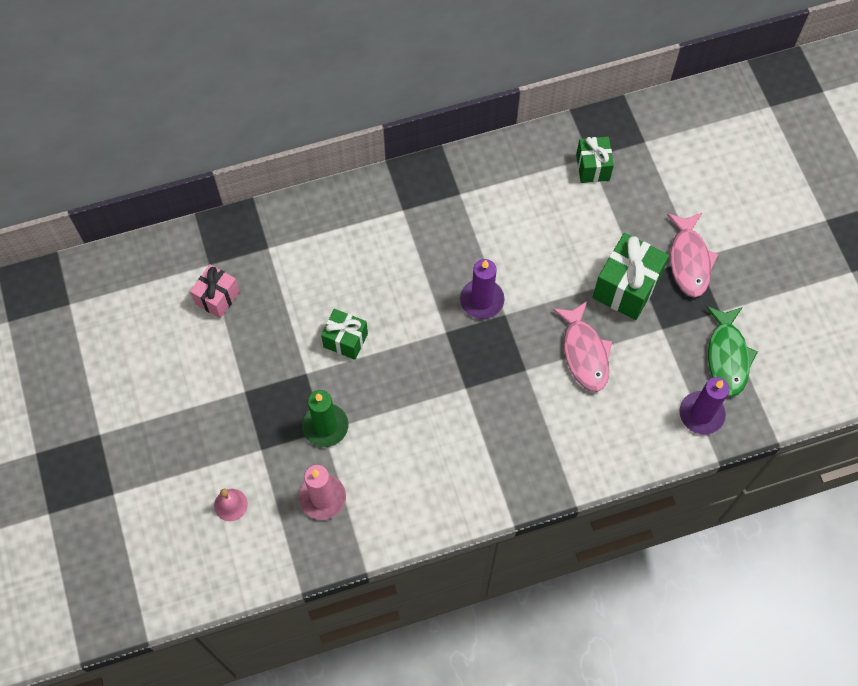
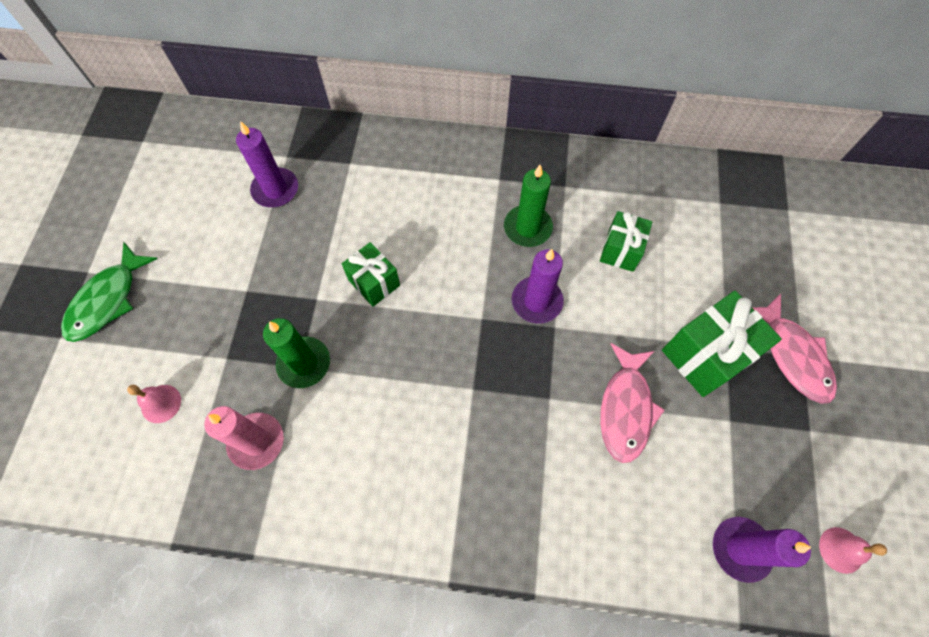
camera: 25 degrees right, 0 degrees up
(217, 298) = (275, 190): pink gift -> purple candle
(446, 243) = (527, 228): none -> green candle
(592, 167) = (719, 213): green gift -> green gift (620, 250)
(689, 260) = (793, 356): pink fish -> pink fish turned 45 degrees counterclockwise
(727, 356) = (800, 490): green fish -> green fish (107, 300)
(767, 384) = (841, 550): none -> pink bell

